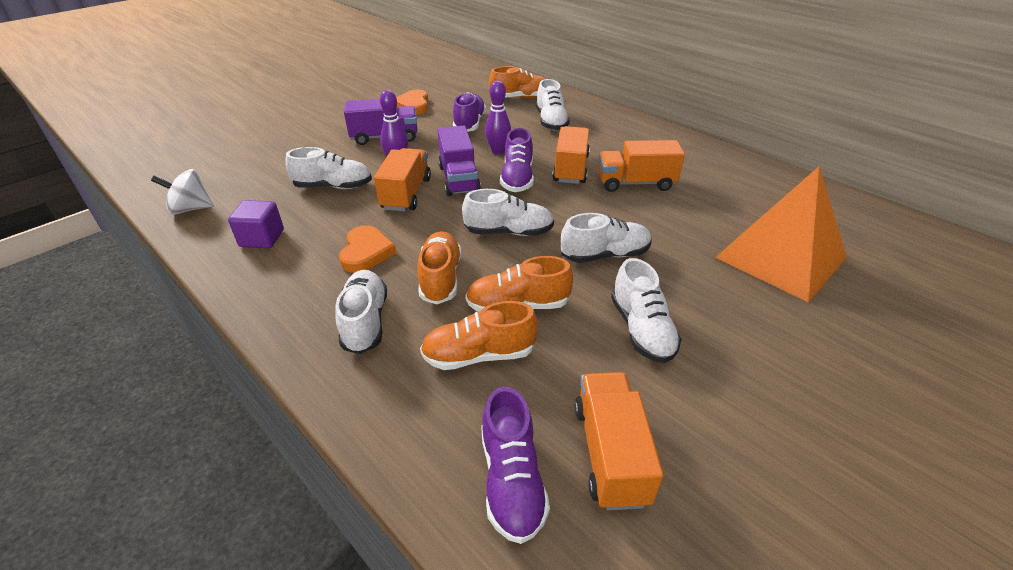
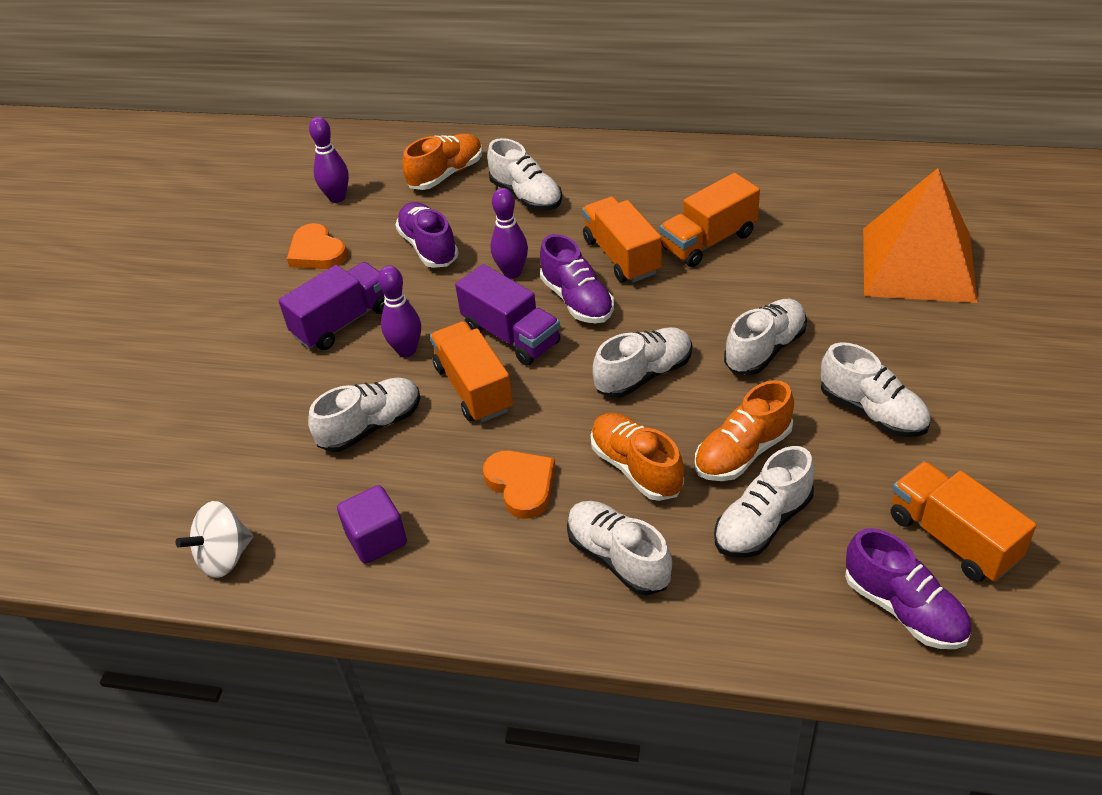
camera: 30 degrees left, 5 degrees up
(453, 88) = (337, 198): none -> purple bowling pin
(479, 355) = (762, 523): orange shoe -> white shoe

